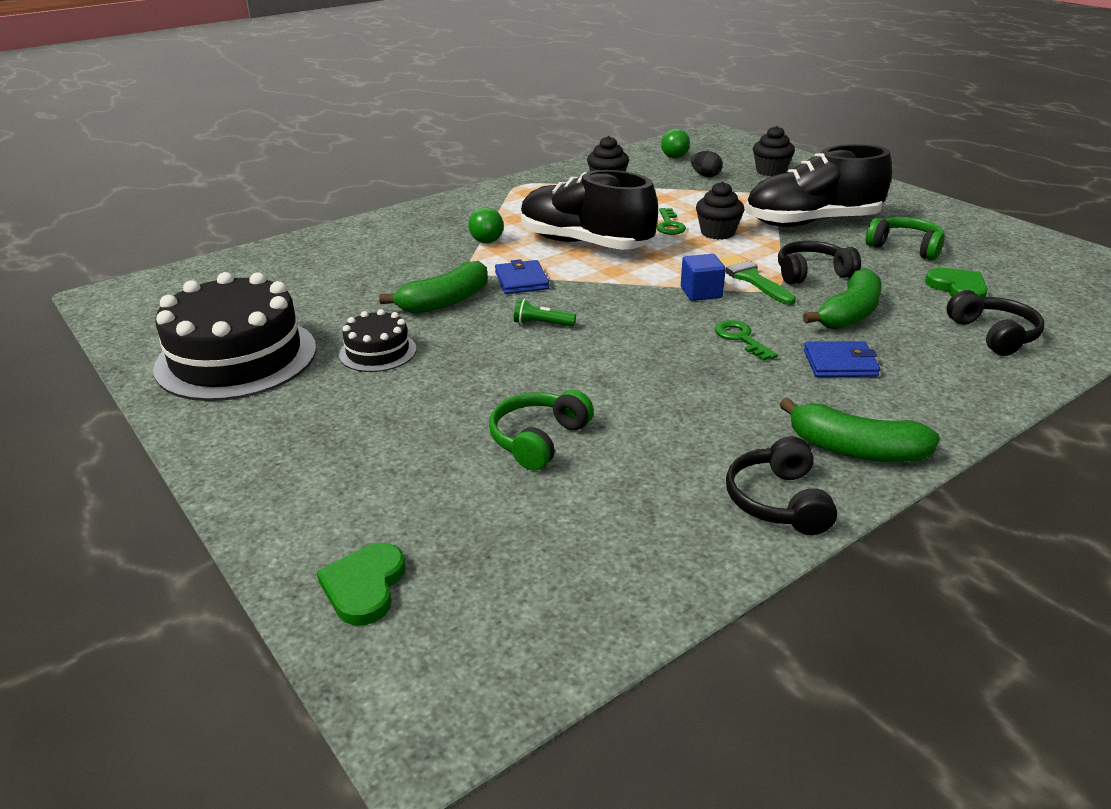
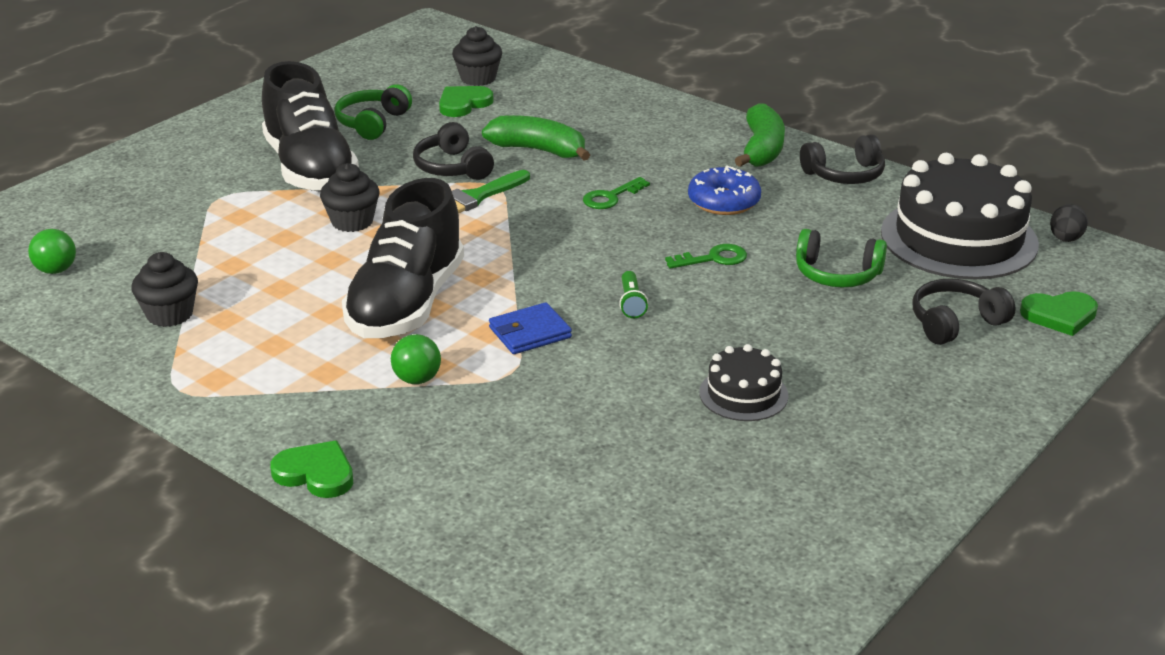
camera: 105 degrees left, 0 degrees up
(236, 358) = (812, 493): black cake -> black cake (959, 238)
(410, 212) = (316, 473): none -> green heart
(445, 302) = (606, 375): green banana -> none
(669, 225) = (332, 253): green key -> green key (713, 258)
(701, 292) = (520, 222): blue cube -> none
(705, 175) = (142, 241): black egg -> black egg (1065, 239)
(719, 399) = (723, 201): none -> blue donut
(771, 171) = (125, 197): black cupcake -> black cupcake (478, 78)
(840, 363) = (634, 154): blue wallet -> none
(994, 335) = (552, 95): black headphones -> black headphones (955, 322)

